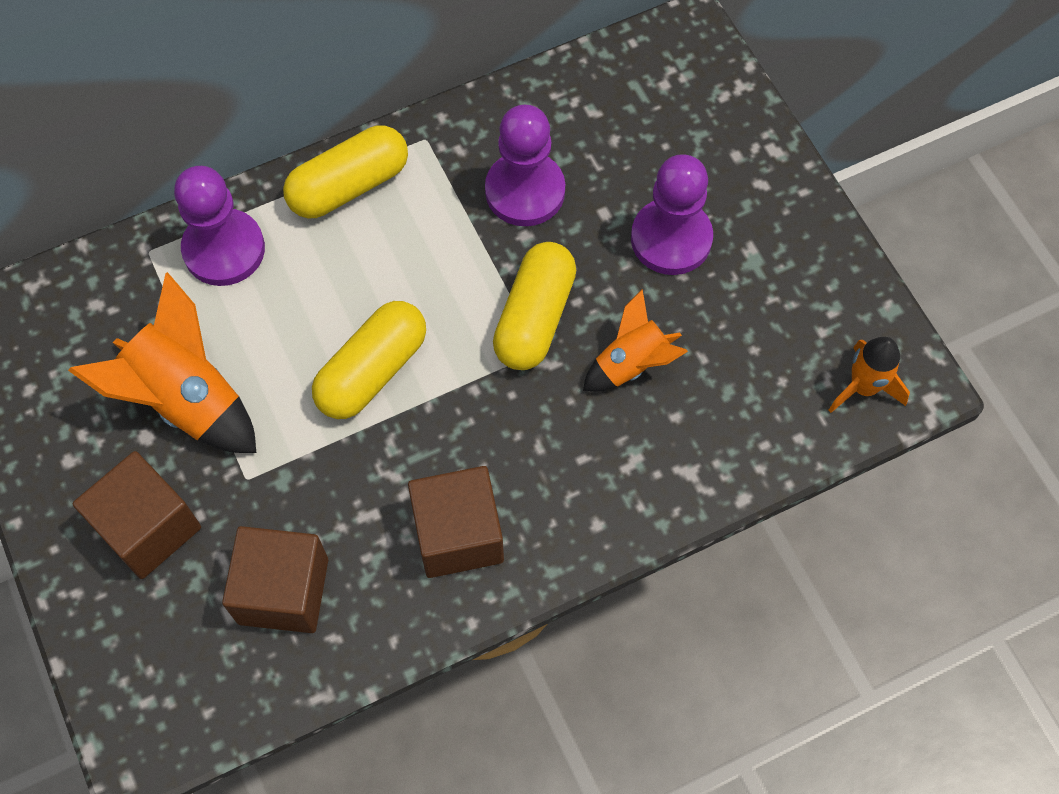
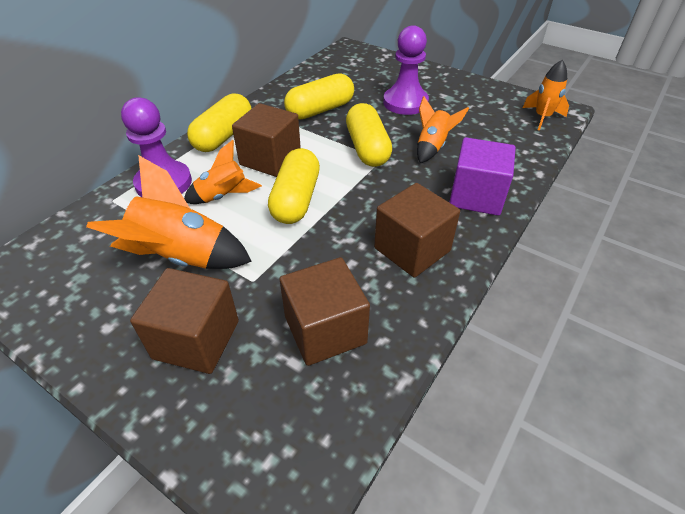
camera: 30 degrees left, 20 degrees down
(285, 316) = (223, 196): none -> orange rocket
(385, 271) = (270, 159): none -> brown cube
(525, 191) = (320, 110): purple pawn -> yellow capsule
(613, 492) = (476, 196): none -> purple cube

